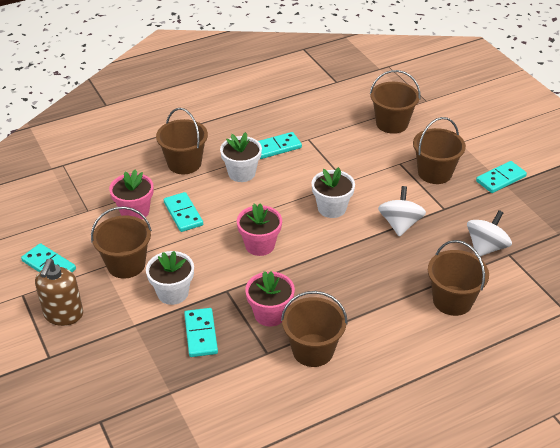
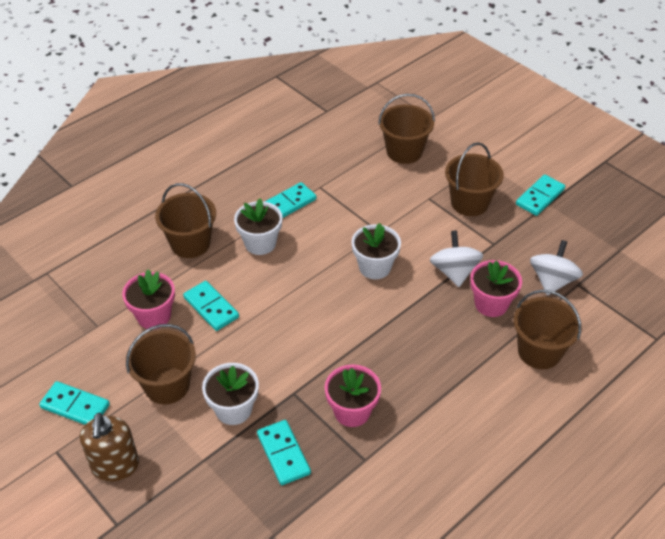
camera: 15 degrees left, 5 degrees up
(260, 245) = (311, 329): pink flower pot -> pink flower pot (491, 304)
(313, 350) = (413, 445): brown bucket -> none

